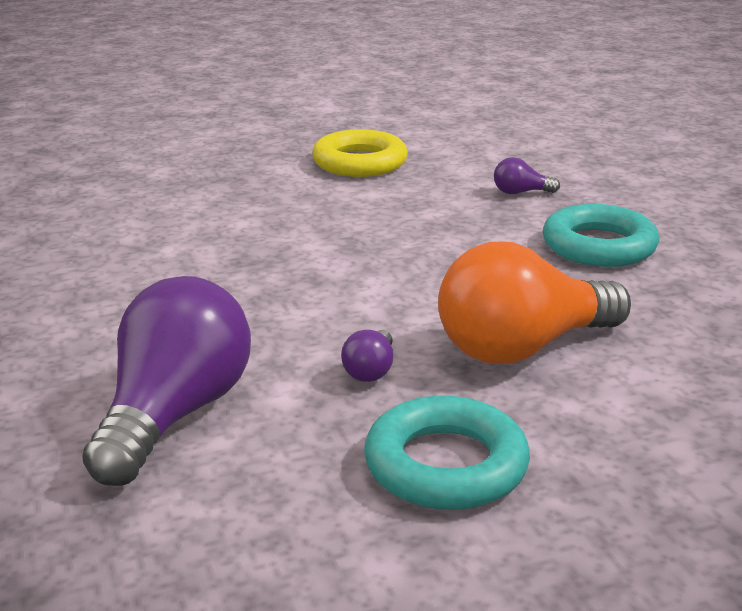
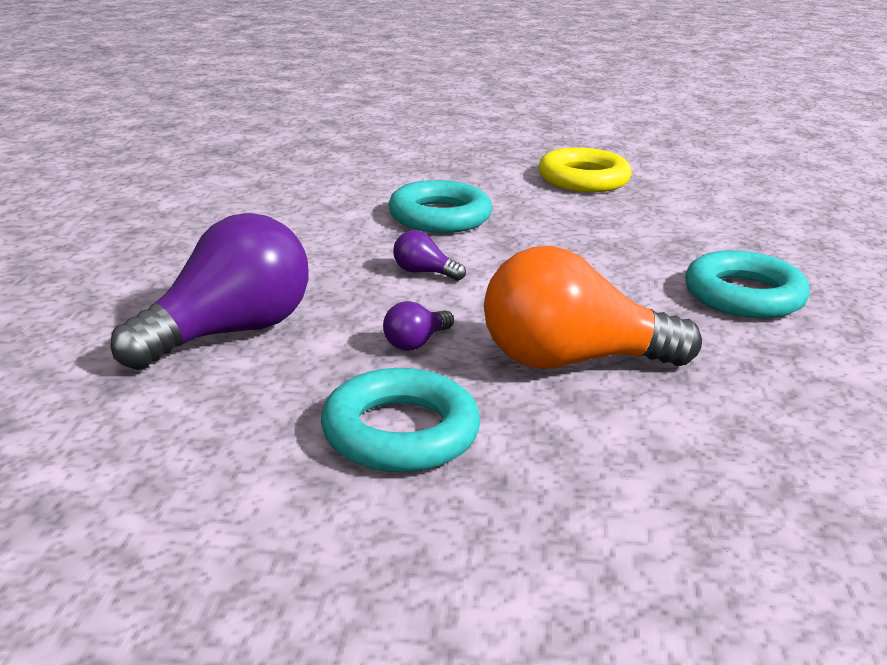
camera: 25 degrees right, 0 degrees up
(263, 232) = (439, 217): none -> turquoise ring
(520, 192) = (713, 233): purple light bulb -> purple light bulb (424, 272)

